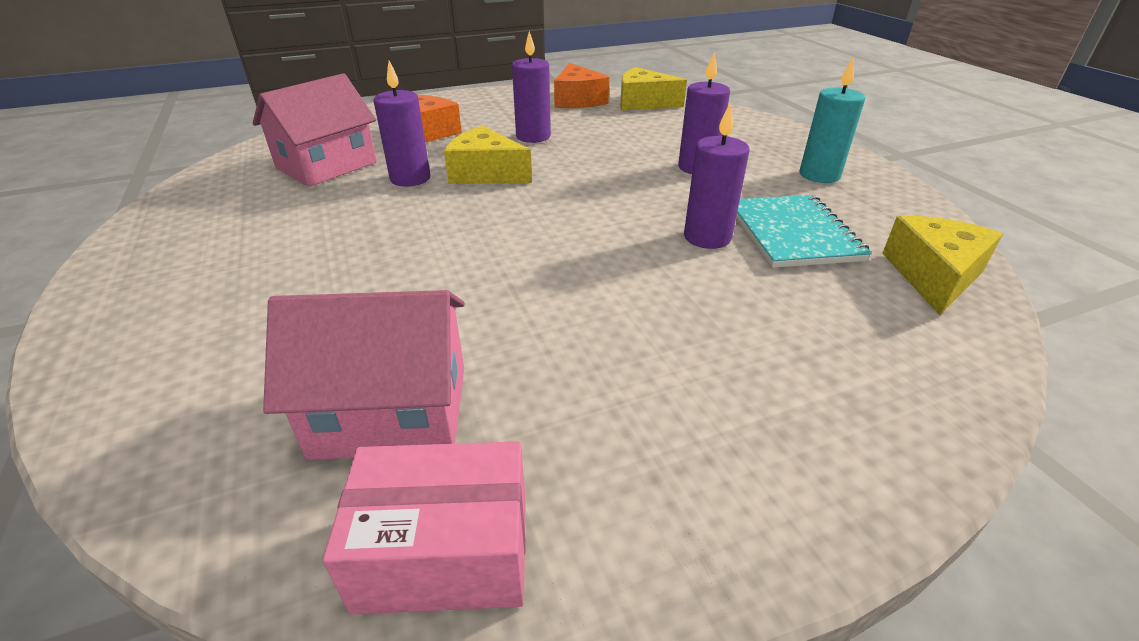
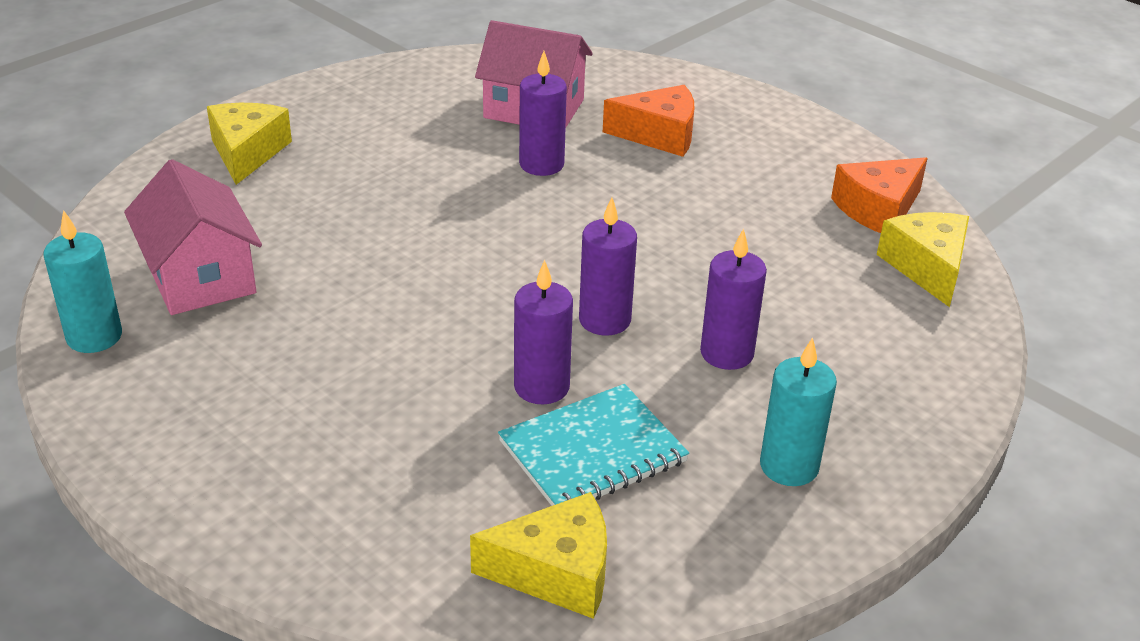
camera: 65 degrees right, 0 degrees up
(444, 551) = (94, 337): pink box -> turquoise candle
(485, 173) = (588, 205): yellow cheese -> yellow cheese (247, 152)
(533, 136) = (716, 208): purple candle -> purple candle (604, 320)

